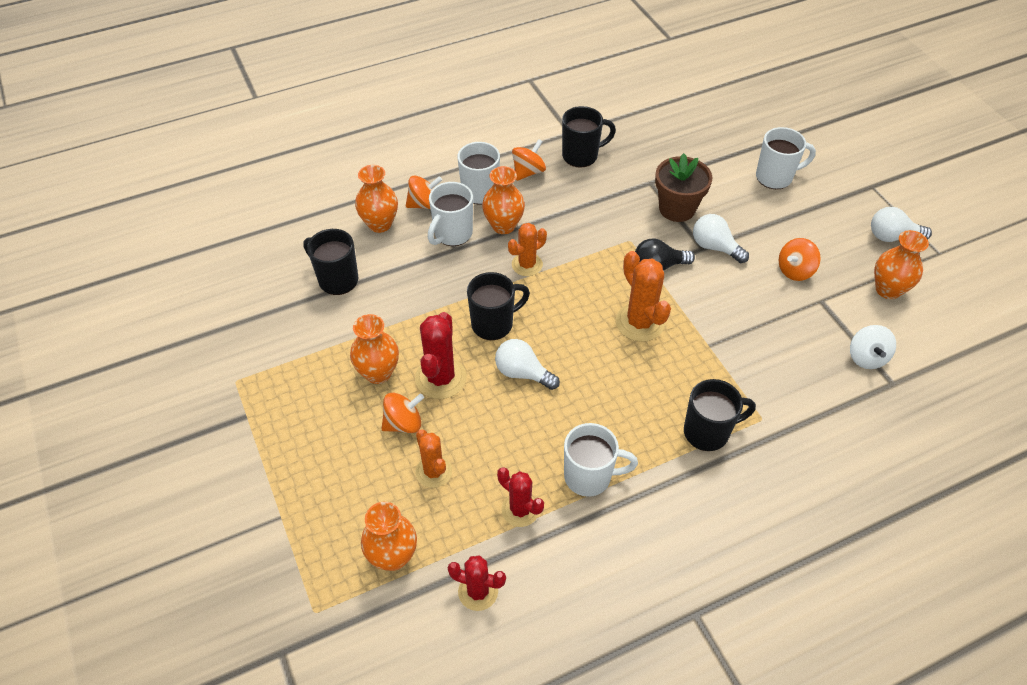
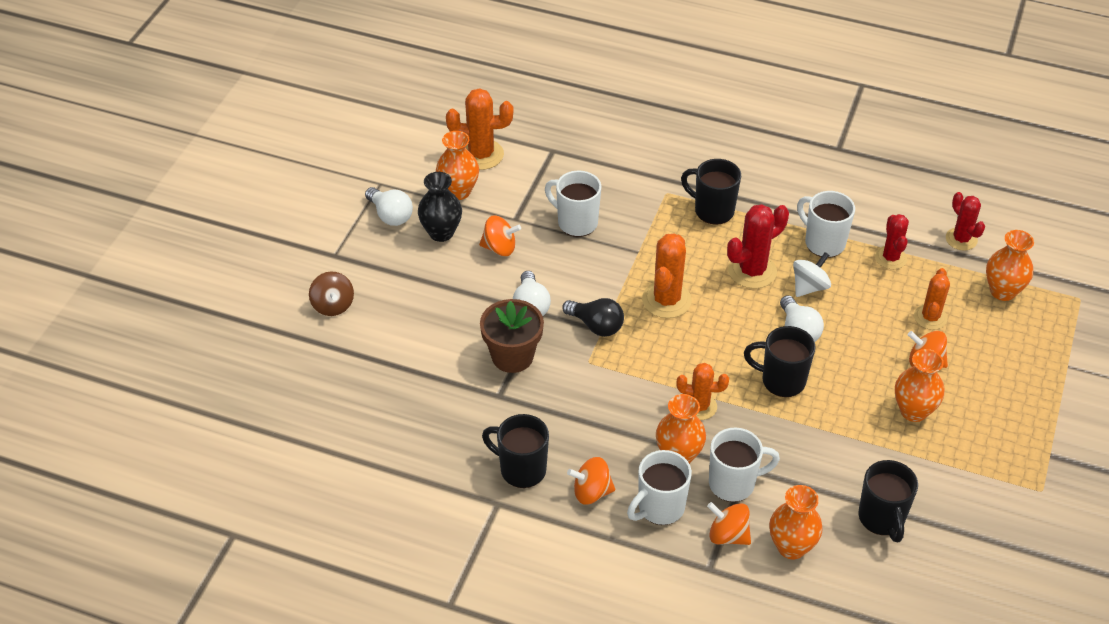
camera: 135 degrees left, 5 degrees down
(441, 378) = (866, 372): red cactus -> red cactus (752, 271)
(775, 177) = (392, 319): white mug -> white mug (576, 222)
(817, 159) = (333, 305): none -> brown spinning top
(844, 251) = (441, 233): none -> black vase
(866, 357) = (544, 172): white spinning top -> white spinning top (809, 287)
(927, 333) = (481, 155): none -> orange cactus

